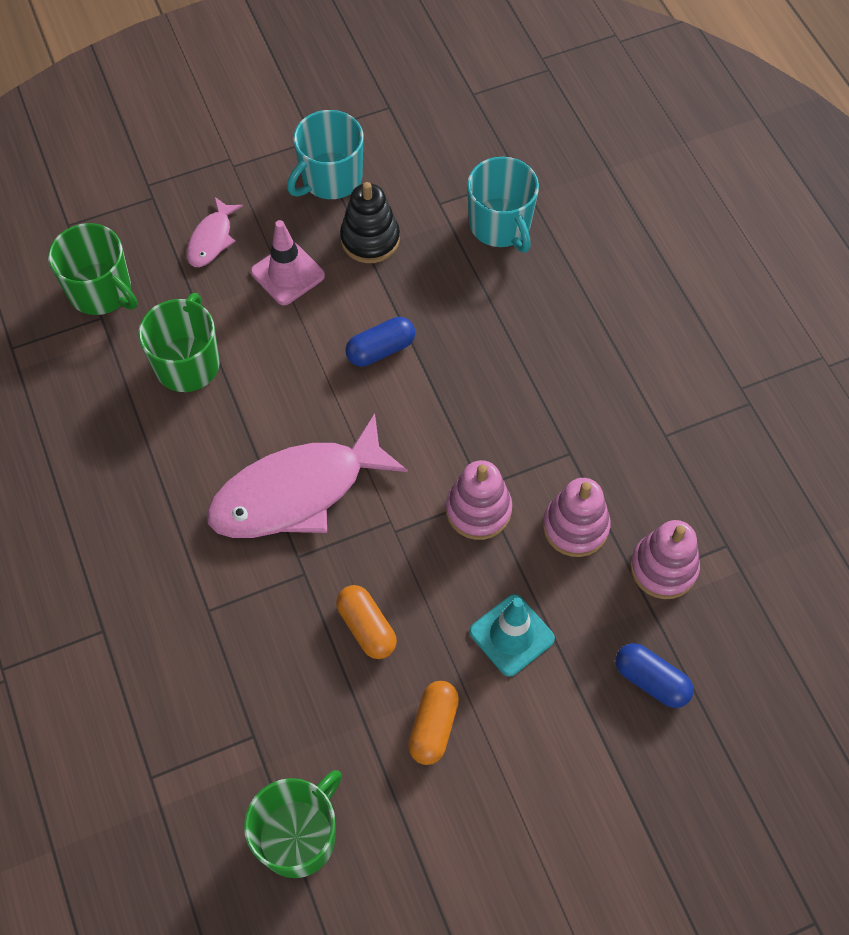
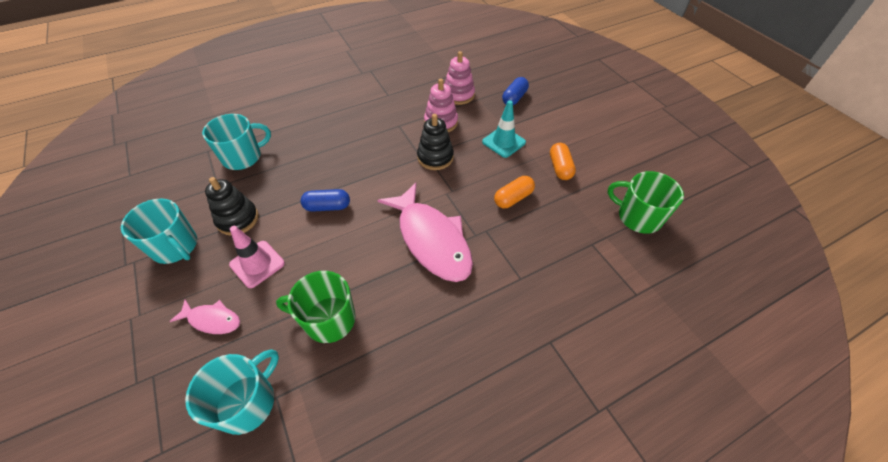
camera: 95 degrees left, 10 degrees down
(101, 291) = (248, 402): green mug -> turquoise mug
(380, 350) = (327, 207): blue capsule -> blue capsule turned 60 degrees counterclockwise
(433, 727) = (560, 168): orange capsule -> orange capsule turned 75 degrees clockwise
(478, 510) = (435, 157): pink stacking toy -> black stacking toy

